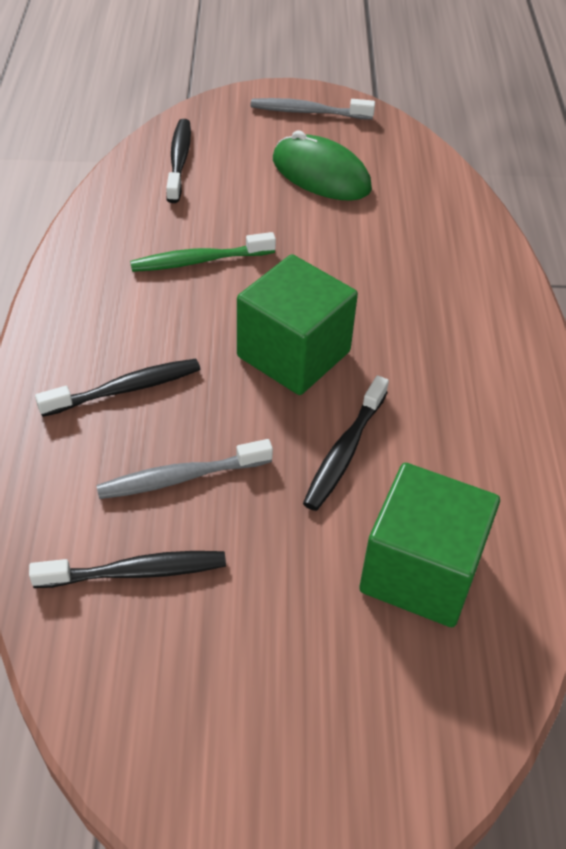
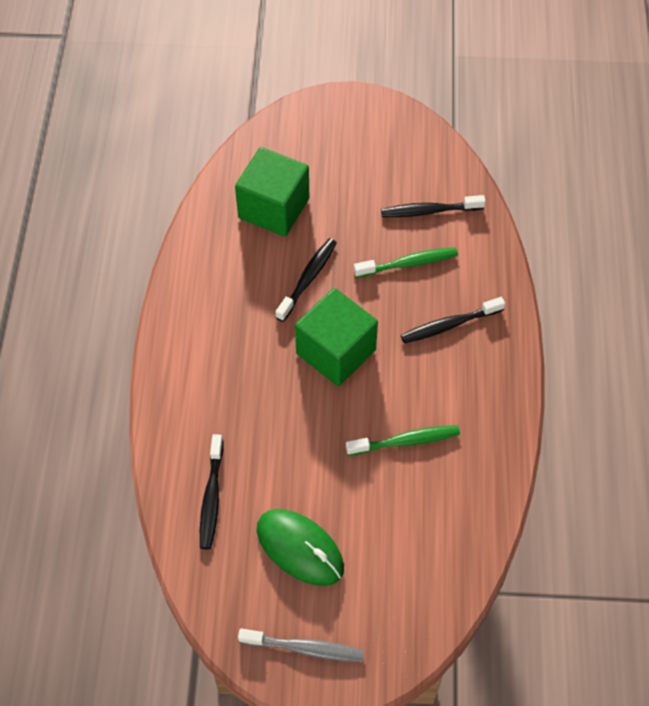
camera: 175 degrees left, 10 degrees up
(179, 160) = (430, 568): black toothbrush -> black toothbrush (211, 497)
(180, 478) = (408, 263): grey toothbrush -> green toothbrush

